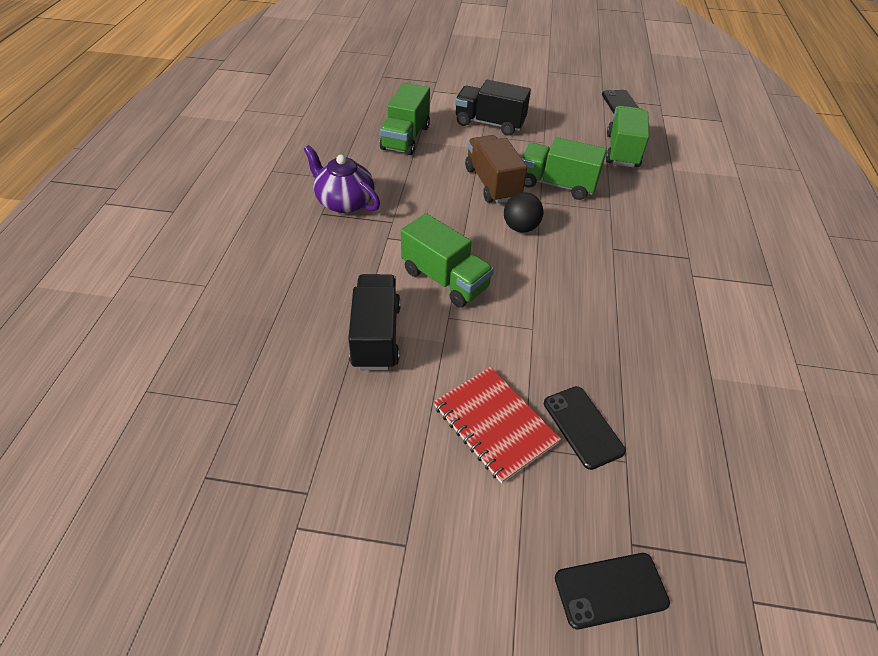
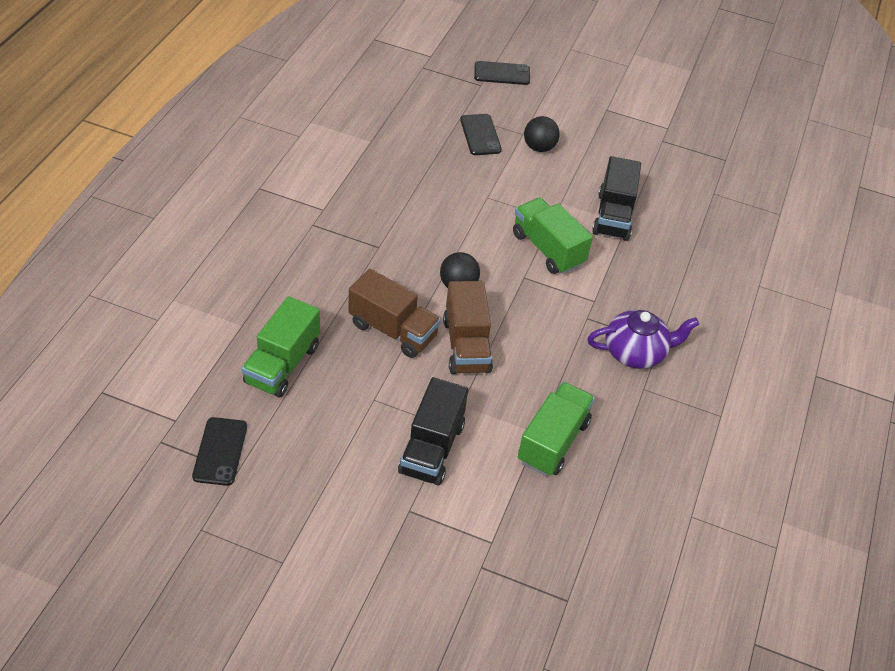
camera: 170 degrees left, 0 degrees up
(344, 202) = (635, 352): purple teapot -> purple teapot turned 60 degrees counterclockwise
(489, 123) = (431, 448): black truck -> black truck turned 75 degrees clockwise
(494, 425) = (539, 147): red notebook -> black ball
(557, 184) = (393, 330): green truck -> brown truck

